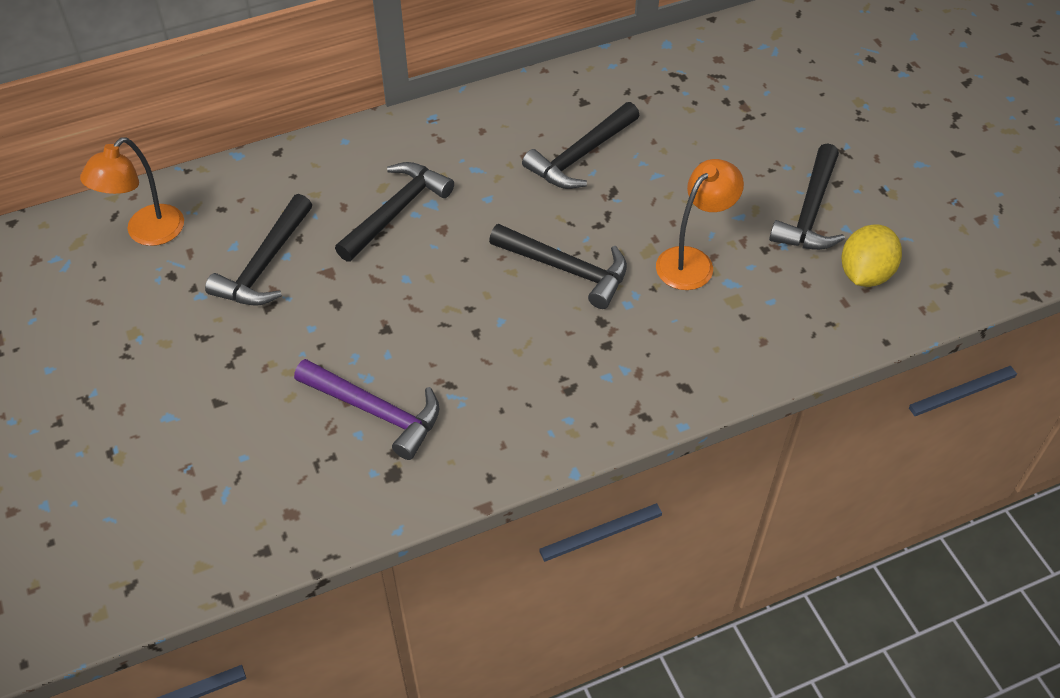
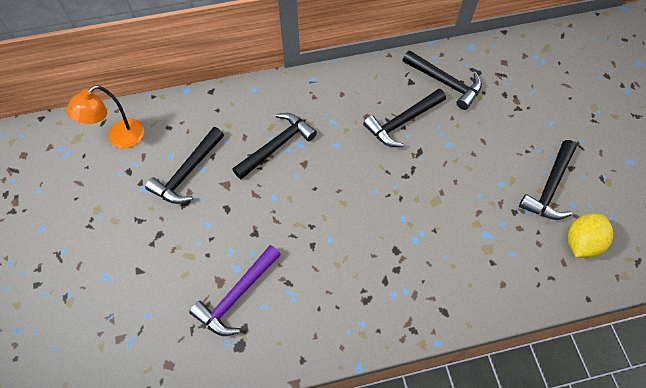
camera: 10 degrees right, 10 degrees up
(375, 411) = (237, 295): purple hammer -> purple hammer turned 90 degrees clockwise
(566, 269) = (379, 206): black hammer -> black hammer (445, 82)
(692, 261) = (464, 213): orange lamp -> none

